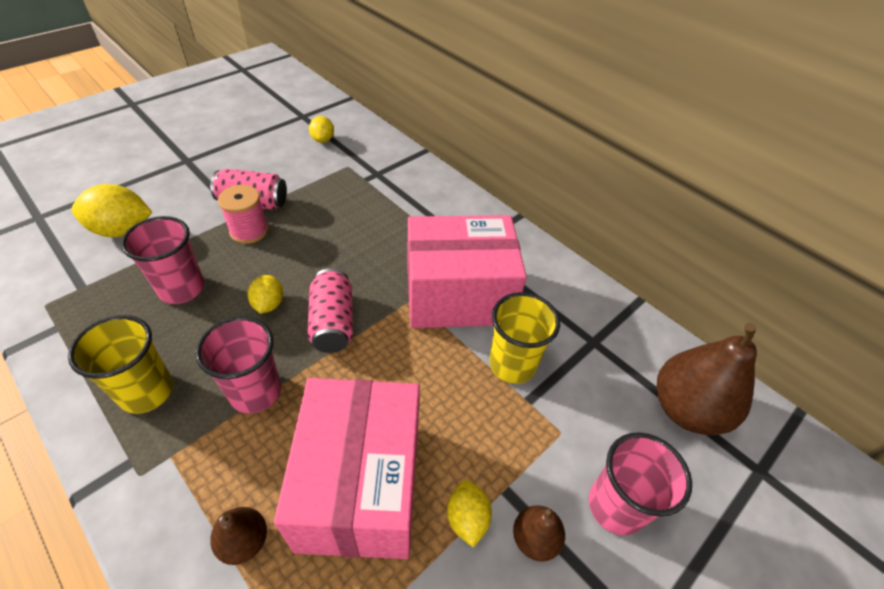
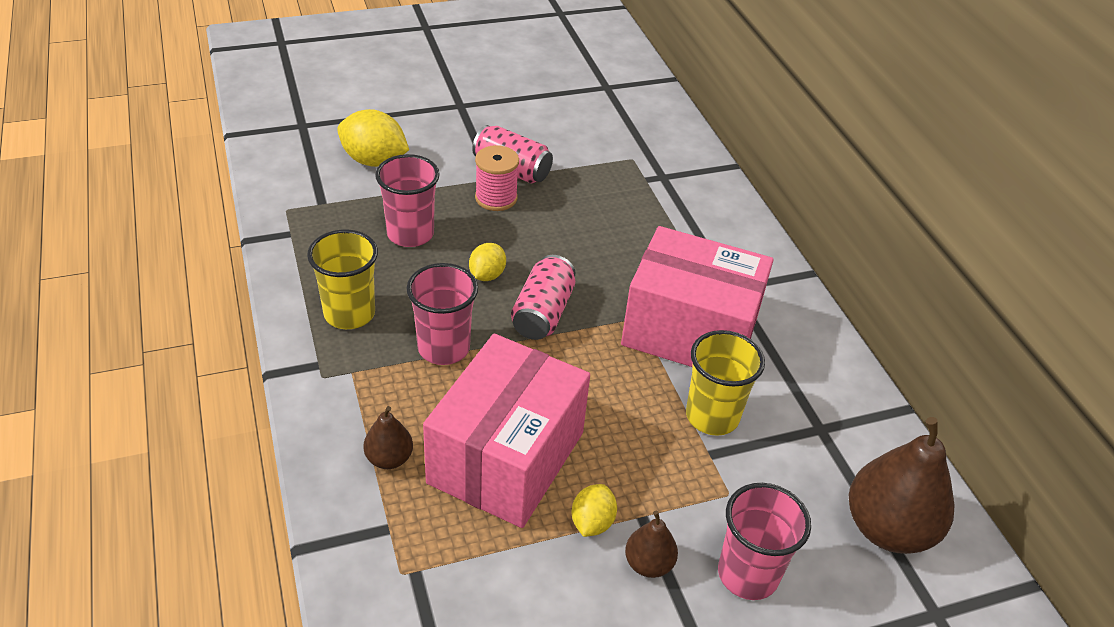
camera: 25 degrees right, 5 degrees down
(323, 140) = (617, 121): yellow lemon -> none

